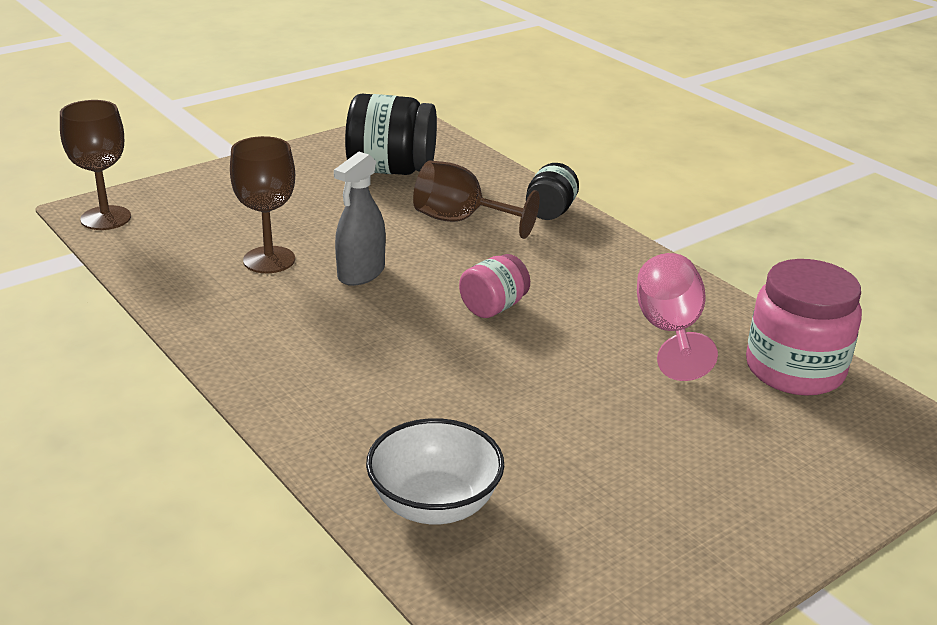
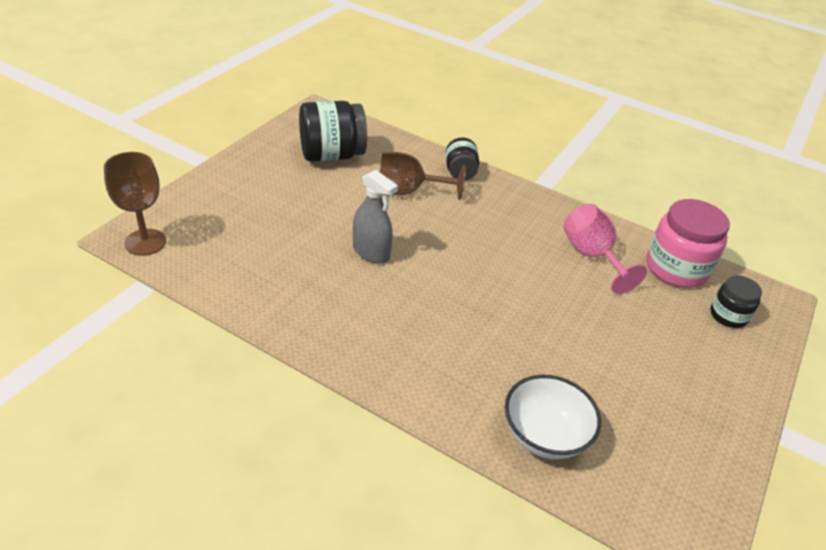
camera: 25 degrees left, 10 degrees up
(269, 260) = (298, 255): brown goblet -> none
(361, 273) = (371, 252): grey spray bottle -> grey spray bottle turned 60 degrees counterclockwise
(493, 307) = (476, 261): pink jar -> none
(836, 439) = (728, 315): none -> black jar

